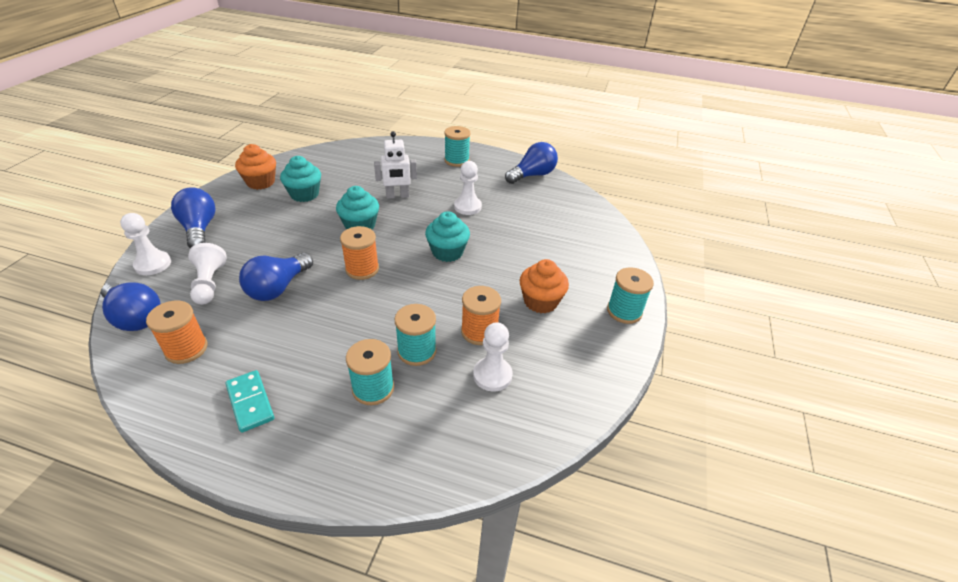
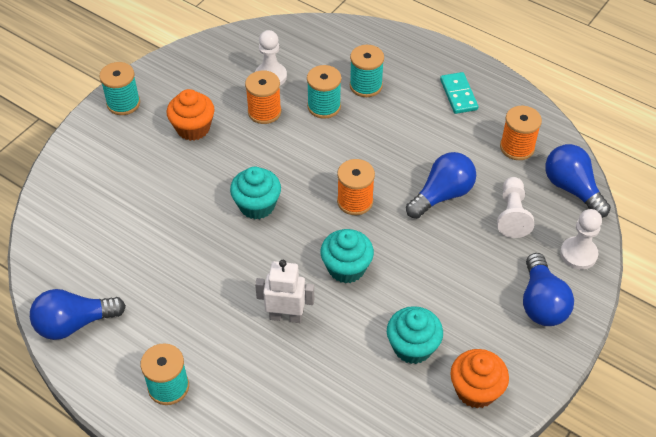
camera: 160 degrees left, 10 degrees up
(467, 207) = (201, 275): white pawn -> none

